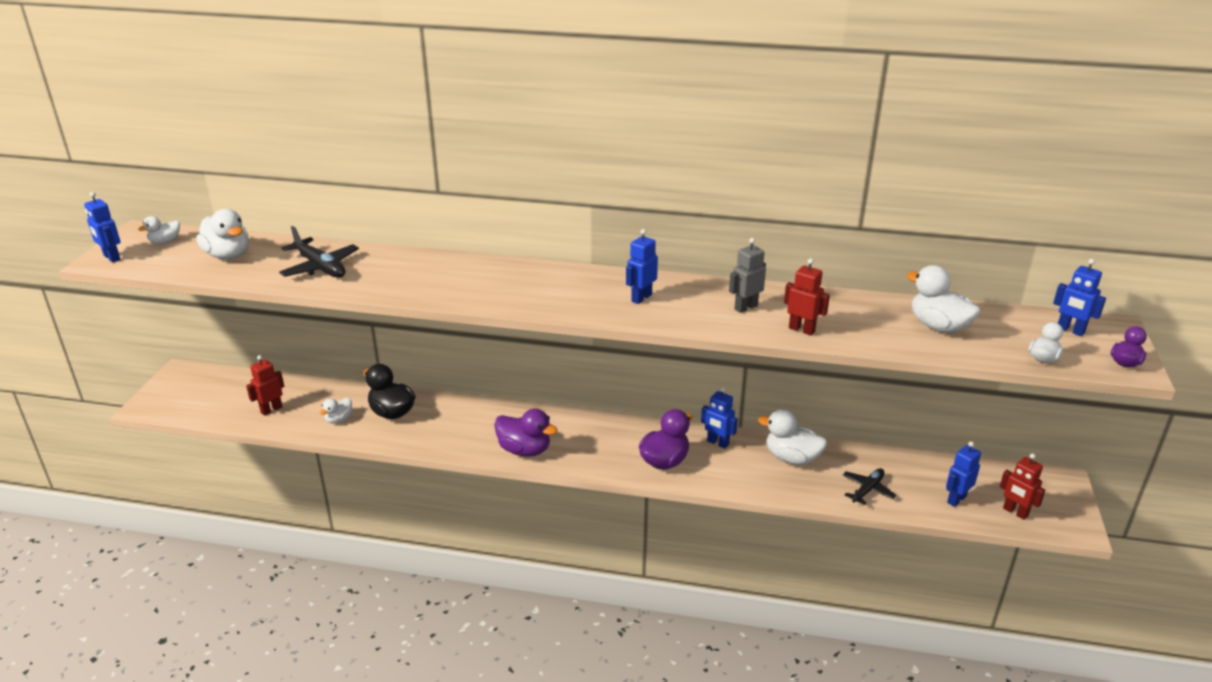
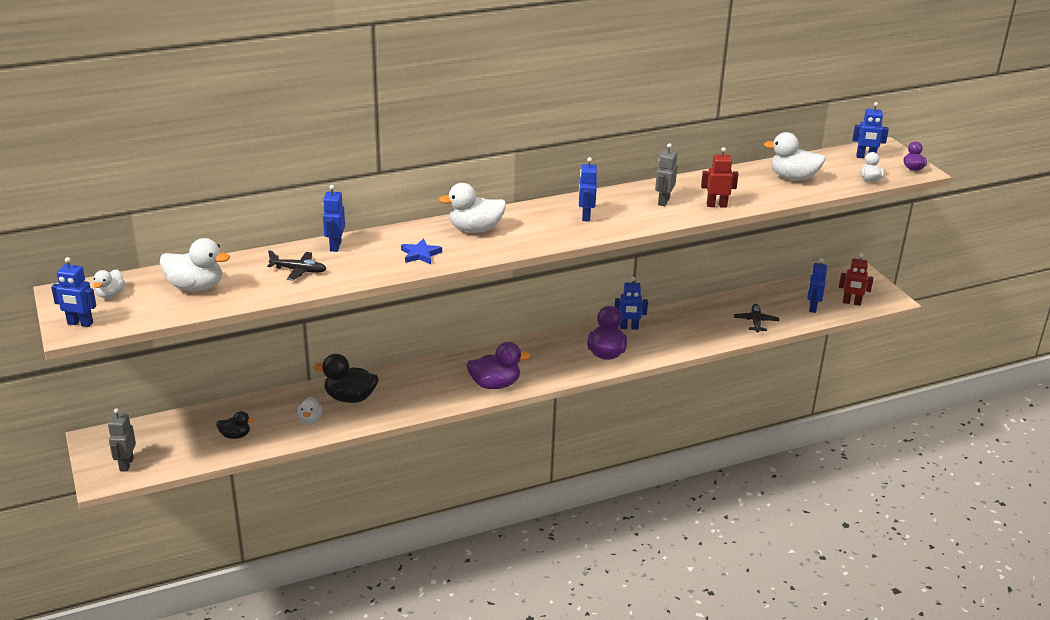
camera: 35 degrees left, 0 degrees up
(174, 401) = (126, 464): none -> grey robot
(271, 409) = (235, 435): red robot -> black duck
(320, 267) = (298, 270): black plane -> black plane, size x0.66
(379, 255) = (335, 246): none -> blue robot
(436, 285) = (420, 254): none -> blue star
(791, 458) = (688, 319): white duck -> white duck (475, 229)

